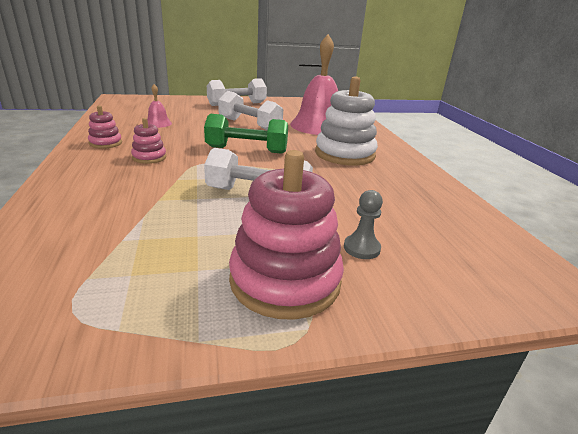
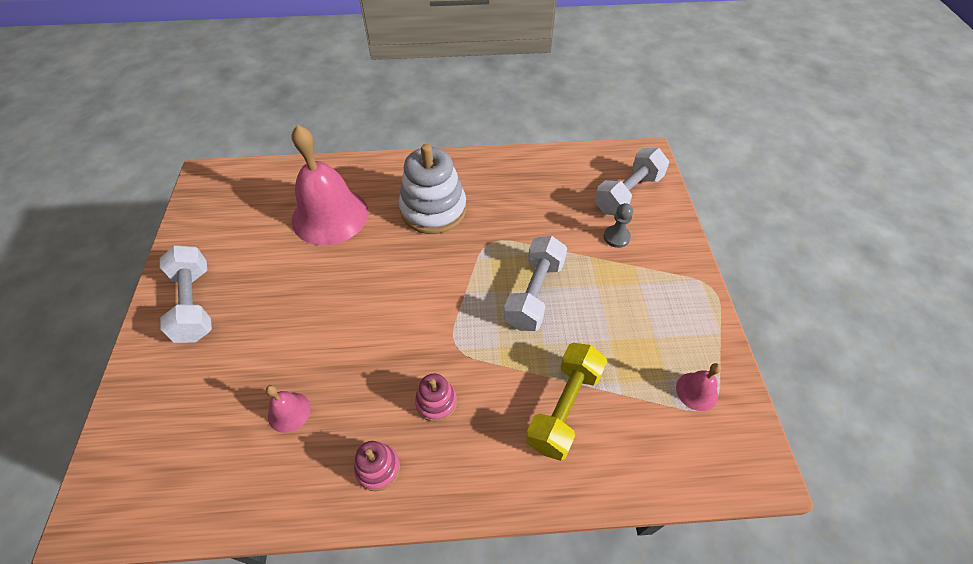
camera: 80 degrees left, 25 degrees up
(101, 300) = (696, 391): none -> pink bell
(121, 206) = (564, 408): none -> yellow dumbbell
(246, 150) = (415, 298): green dumbbell -> none
(249, 125) = (314, 291): white dumbbell -> white dumbbell (628, 194)
(285, 280) = (659, 286): pink stacking toy -> none

